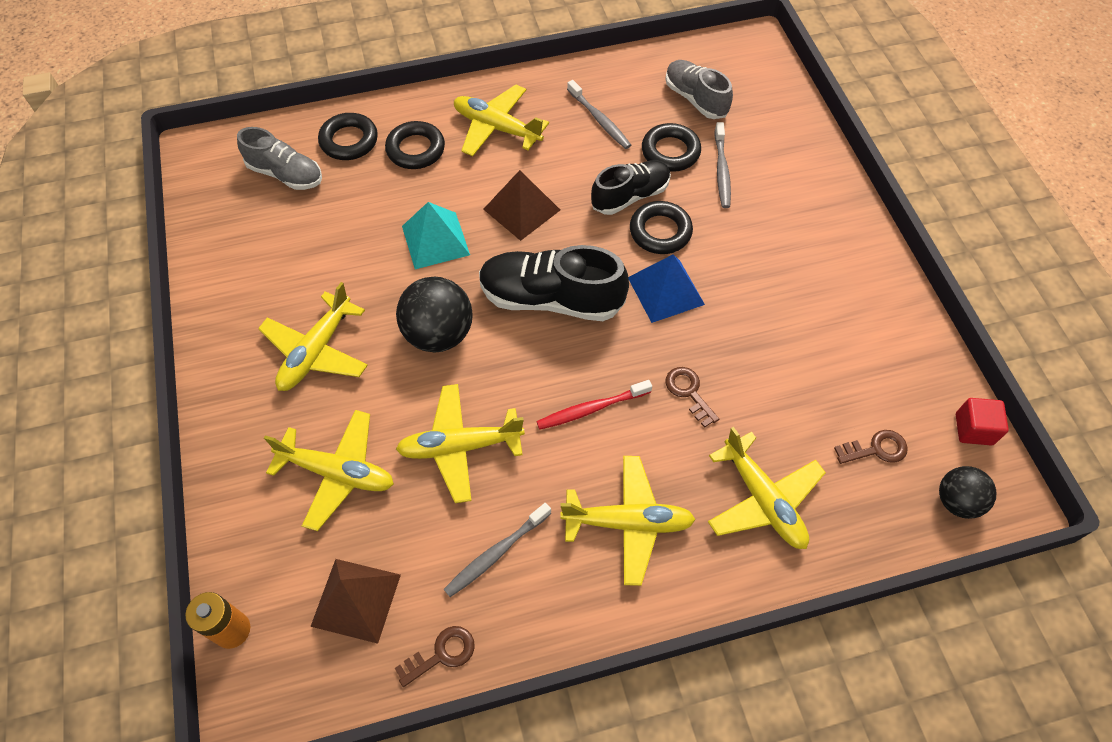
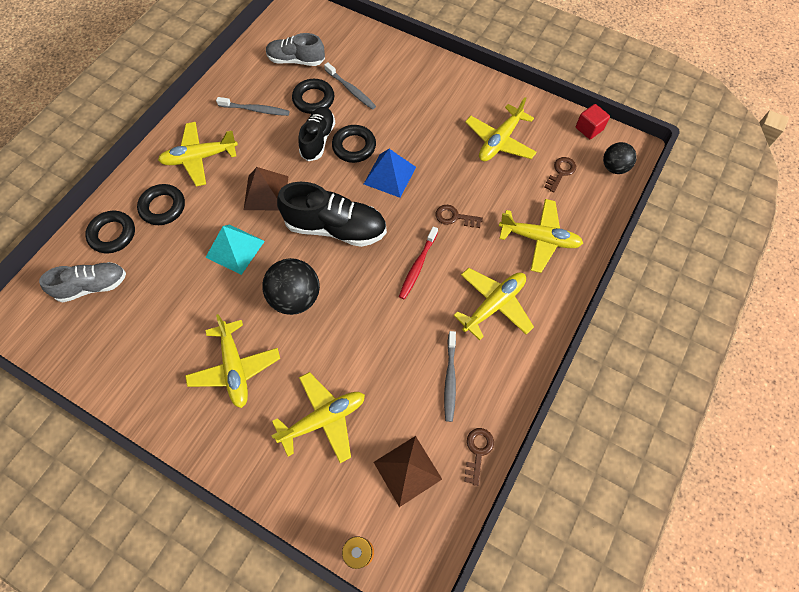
camera: 45 degrees left, 5 degrees up
(460, 446) = (373, 344): yellow plane -> yellow plane (499, 141)
(551, 299) = (336, 228): black shoe -> black shoe turned 135 degrees counterclockwise

